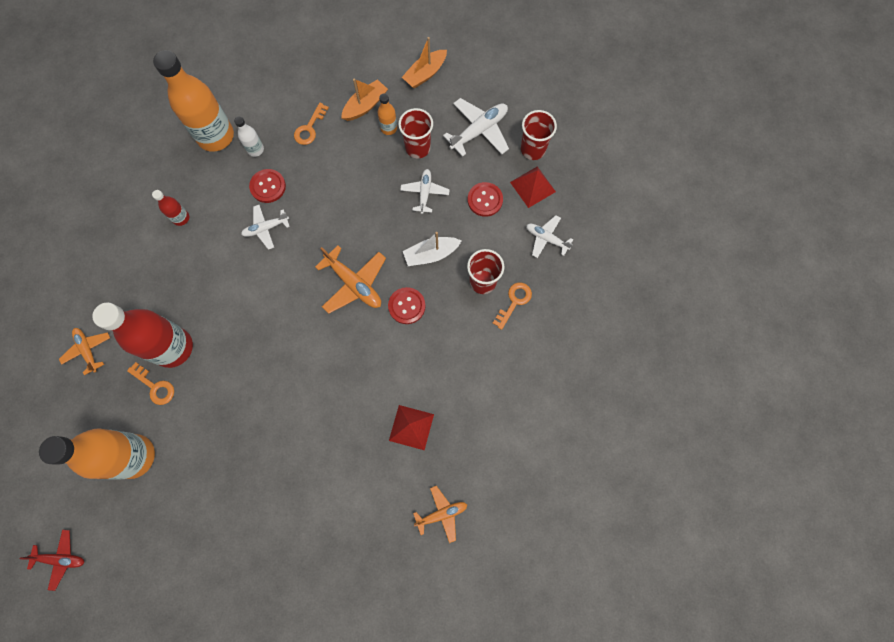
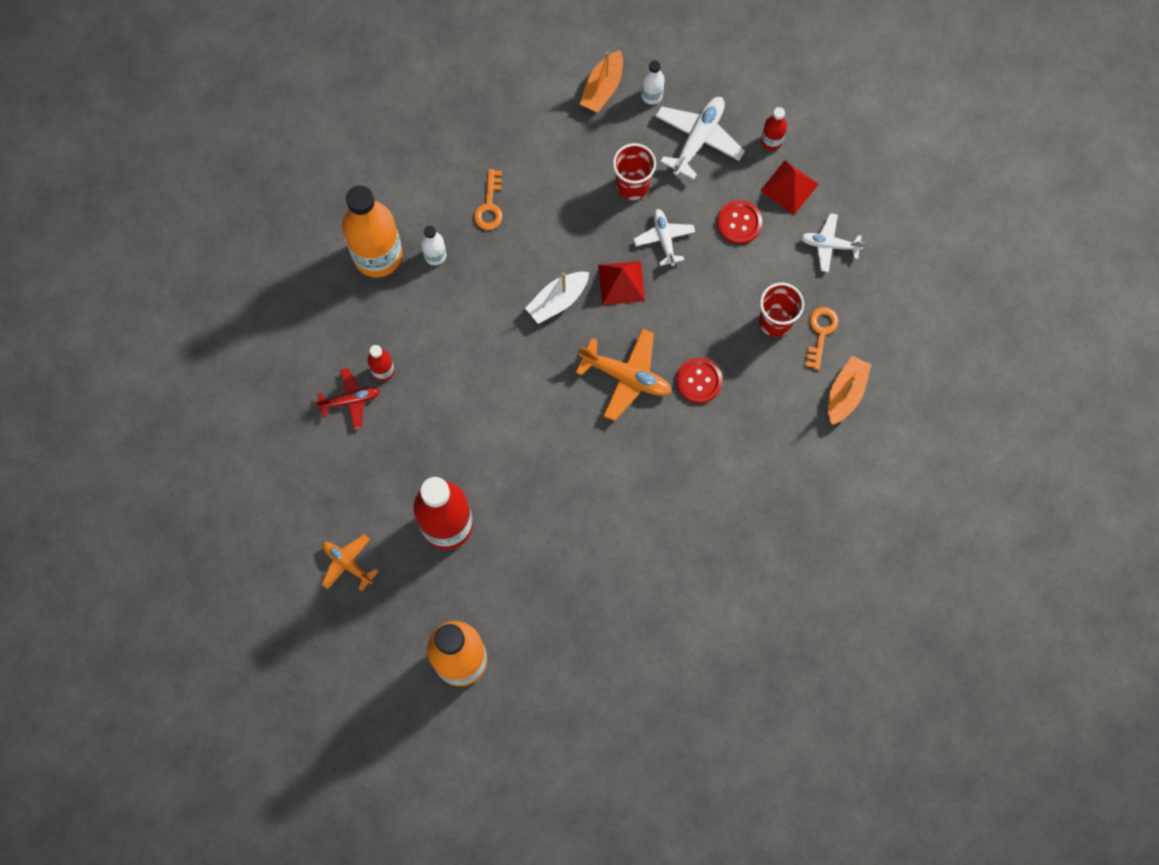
camera: 20 degrees left, 0 degrees up
(61, 559) = (431, 797): red plane -> red plane (350, 400)
(155, 386) = (447, 576): orange key -> none
(266, 228) = (492, 347): white plane -> none
(268, 186) = (471, 296): red button -> none
(365, 105) = (546, 154): orange boat -> orange boat (845, 393)
(389, 128) = (587, 173): orange bottle -> none
(411, 427) = (761, 515): red pyramid -> red pyramid (621, 282)
(431, 254) = (702, 310): white boat -> white boat (557, 300)
(441, 514) = (832, 595): orange plane -> none
(458, 90) = (651, 95): none -> white bottle
(533, 149) = (771, 141): red cup -> red bottle

